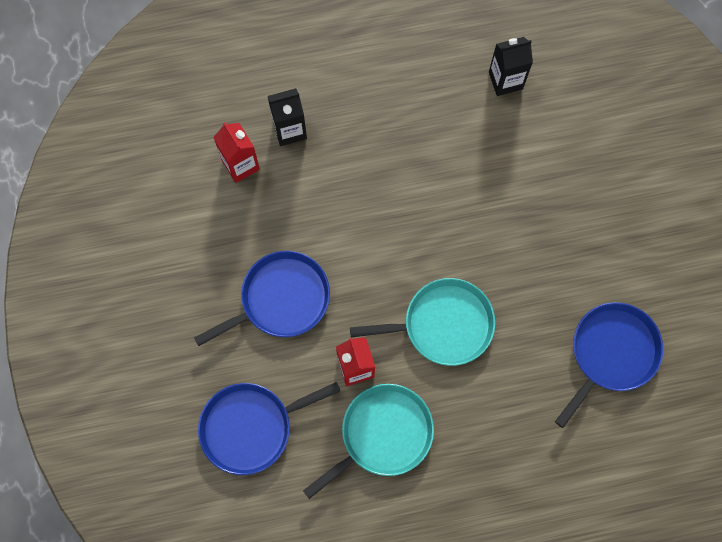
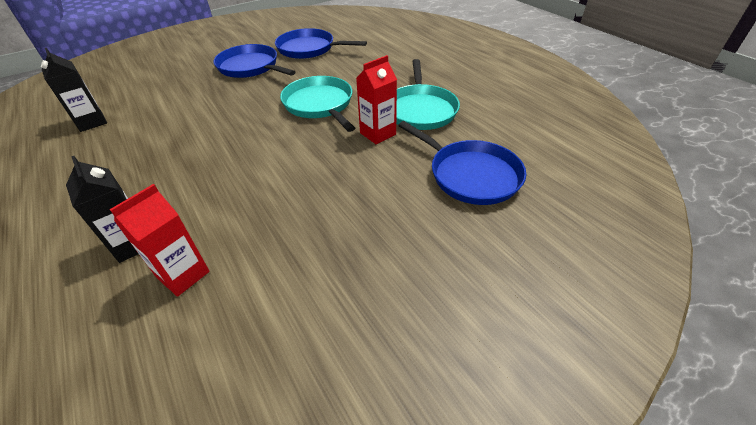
camera: 110 degrees left, 30 degrees down
(281, 299) = (339, 192): blue pan -> blue pan (250, 67)
(382, 434) = (420, 110): turquoise pan -> turquoise pan turned 120 degrees counterclockwise

